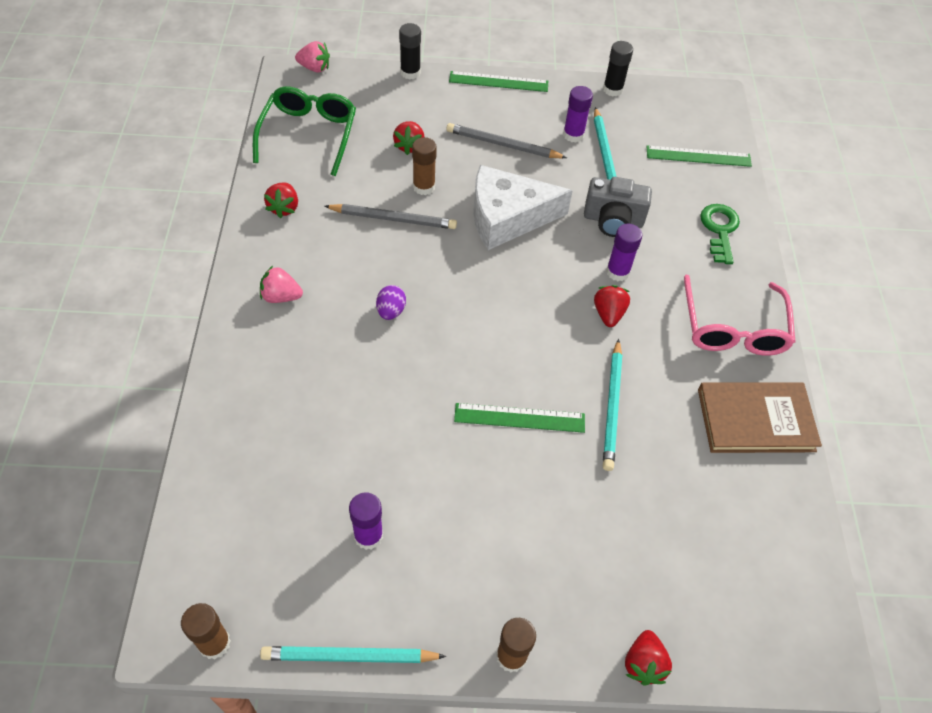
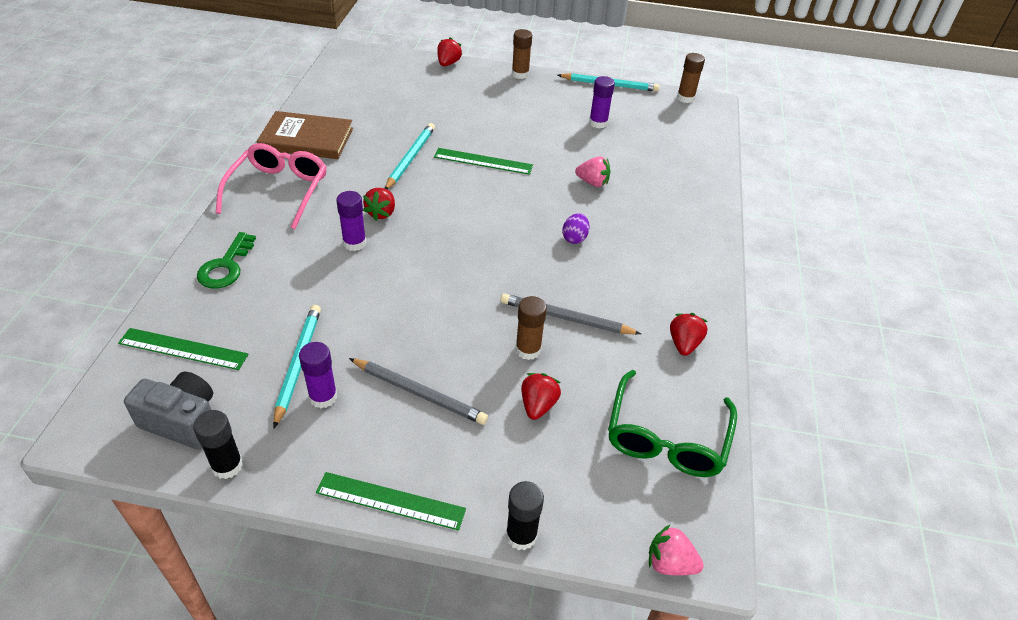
camera: 170 degrees left, 10 degrees down
(281, 296) = (674, 261): pink strawberry -> pink strawberry (592, 182)
(507, 217) = (443, 305): white cheese -> none
(613, 220) = (332, 289): grey camera -> grey camera (183, 421)

